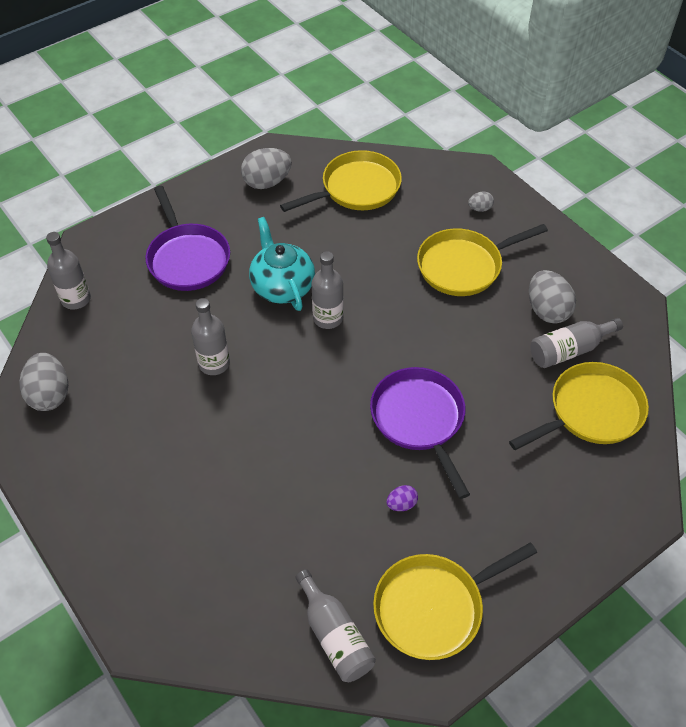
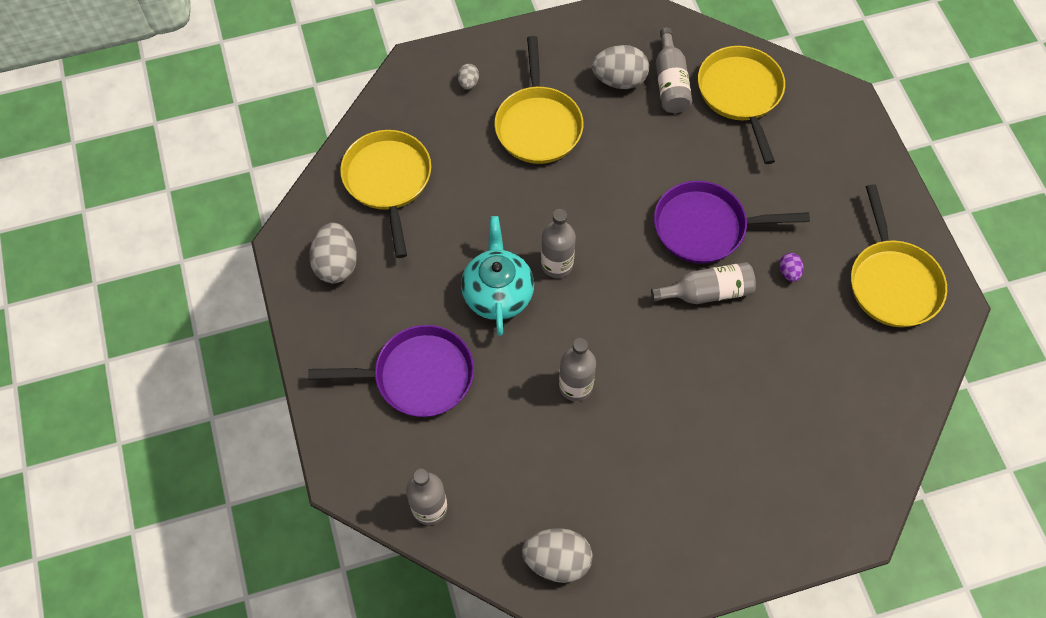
camera: 70 degrees left, 10 degrees up
(282, 286) = (497, 293): turquoise teapot -> turquoise teapot turned 90 degrees clockwise
(335, 635) = (899, 365): grey bottle -> grey bottle (707, 292)

